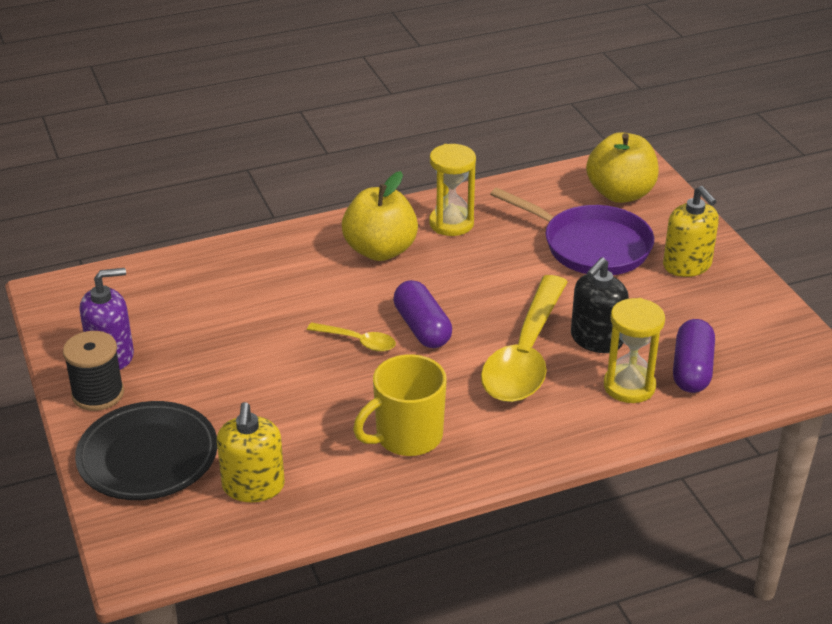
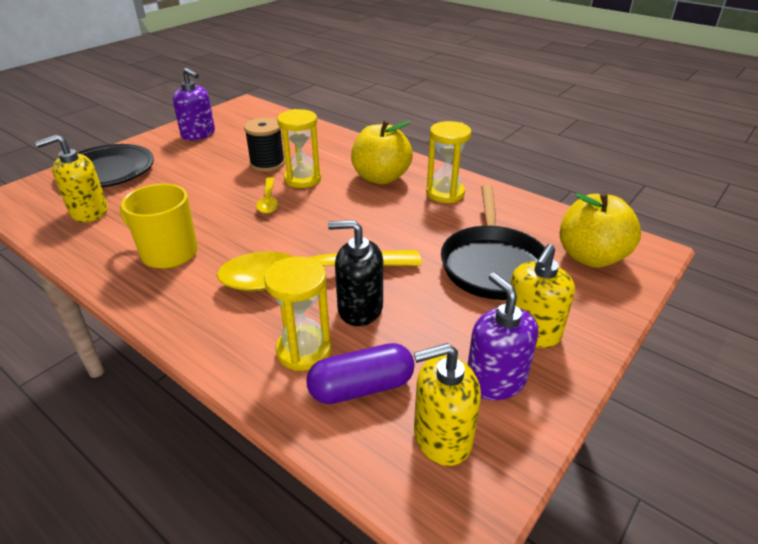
camera: 60 degrees right, 0 degrees up
(98, 394) = (160, 141): black spool -> black spool (267, 164)
(330, 304) = (303, 179): none -> yellow hourglass
(422, 328) = (304, 220): purple capsule -> none
(590, 246) = (493, 264): purple pan -> black pan
(725, 304) = (495, 380): none -> purple soap dispenser
(762, 349) = (442, 437): none -> yellow soap dispenser

